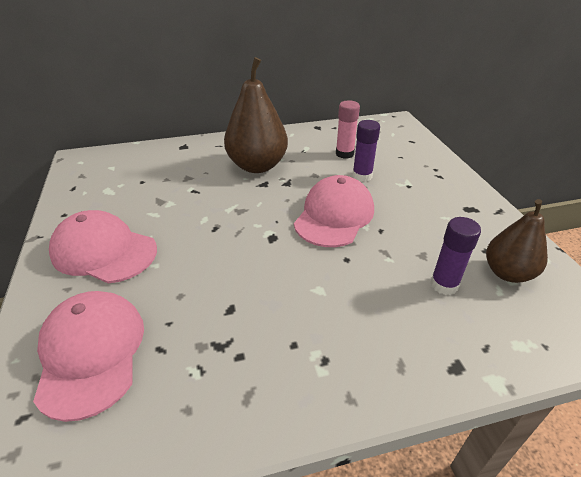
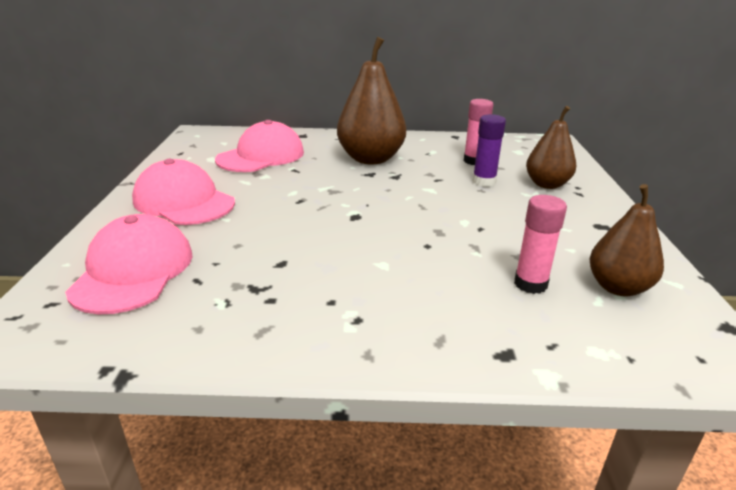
camera: 15 degrees right, 10 degrees down
(334, 215) = (433, 209): pink cap -> pink cap (261, 156)
(412, 171) = (547, 184): none -> brown pear
(444, 285) = (530, 284): purple glue stick -> pink glue stick

